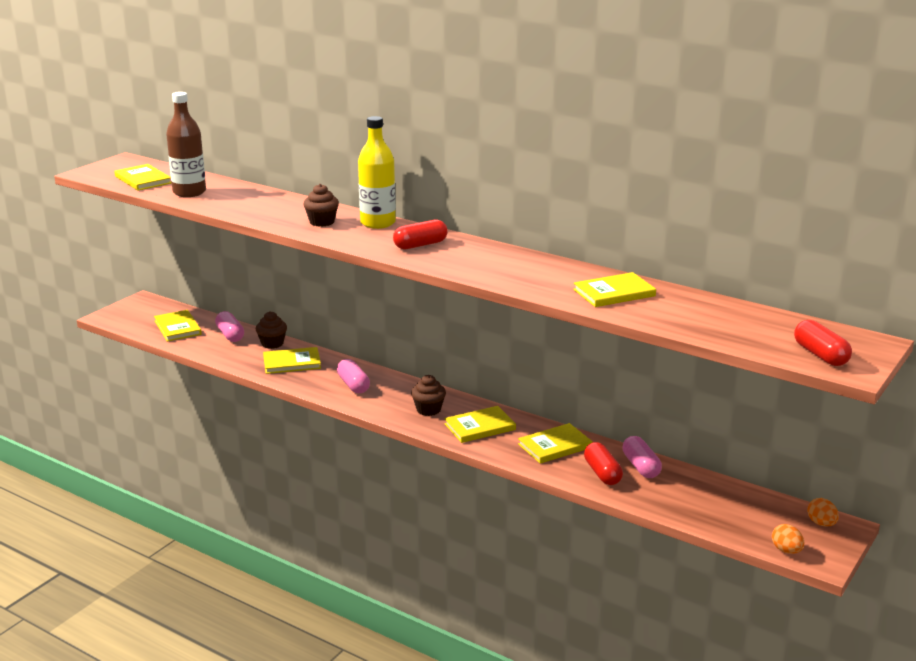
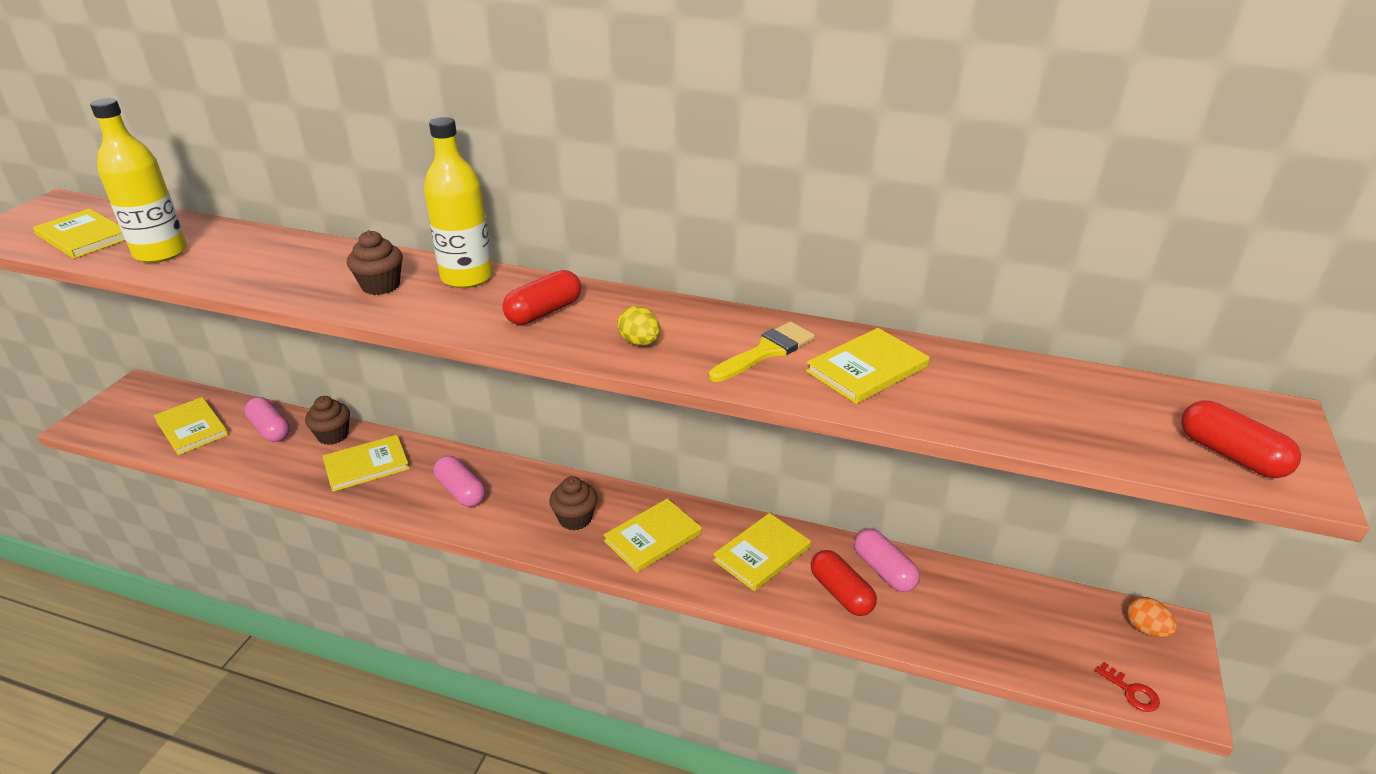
camera: 15 degrees left, 10 degrees up
(189, 192) = (161, 253): brown bottle -> yellow bottle
(474, 265) = (640, 342): none -> yellow egg
(554, 278) = (766, 351): none -> yellow brush
(786, 550) = (1131, 691): orange egg -> red key

